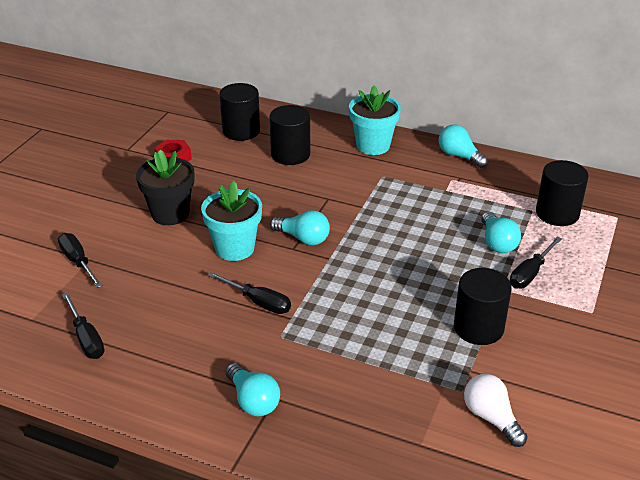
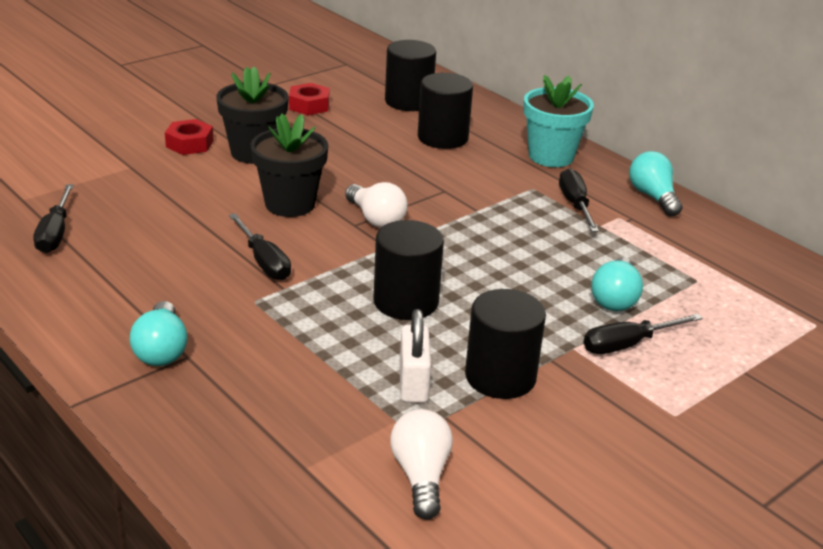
camera: 25 degrees right, 5 degrees down
(78, 262) = (117, 166): black screwdriver -> black screwdriver (575, 204)
(115, 223) = (189, 144): none -> red nut
(234, 248) = (290, 204): turquoise flower pot -> black flower pot
(303, 238) = (376, 219): turquoise light bulb -> white light bulb
(432, 355) = (413, 383): none -> white padlock
(557, 213) = (730, 294): black cylinder -> black cylinder (406, 301)

